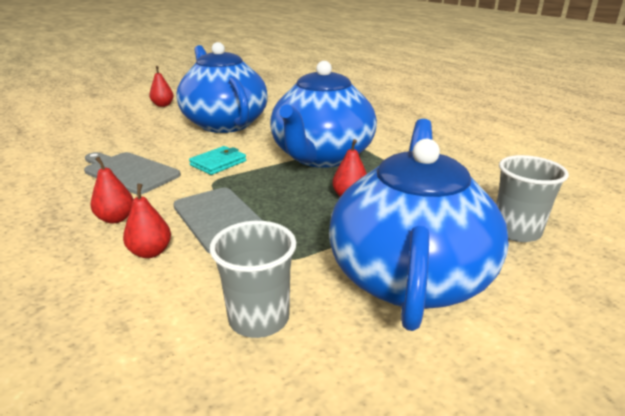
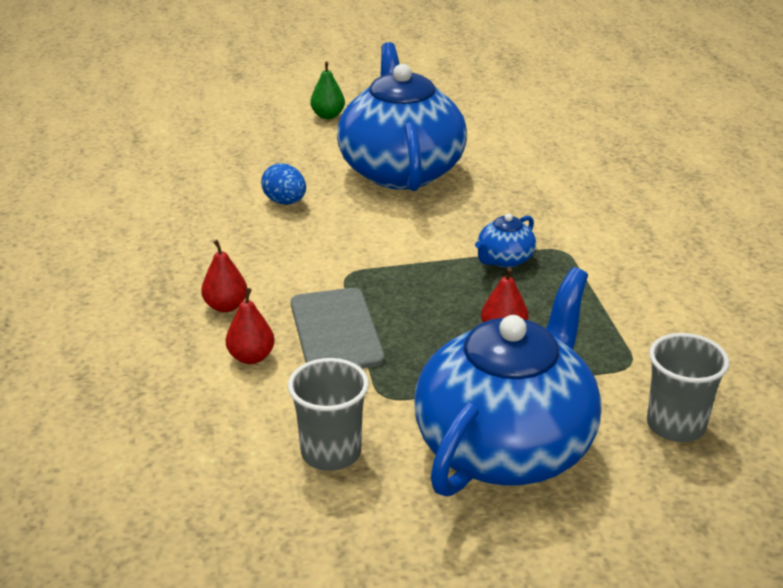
camera: 20 degrees right, 5 degrees up
(129, 172) = (254, 238): grey cutting board -> none
(147, 149) = (285, 202): none -> blue egg
(163, 105) = (328, 115): red pear -> green pear
(218, 163) = (365, 245): turquoise wallet -> none
(321, 157) = (504, 259): blue teapot -> blue teapot, size x0.40

